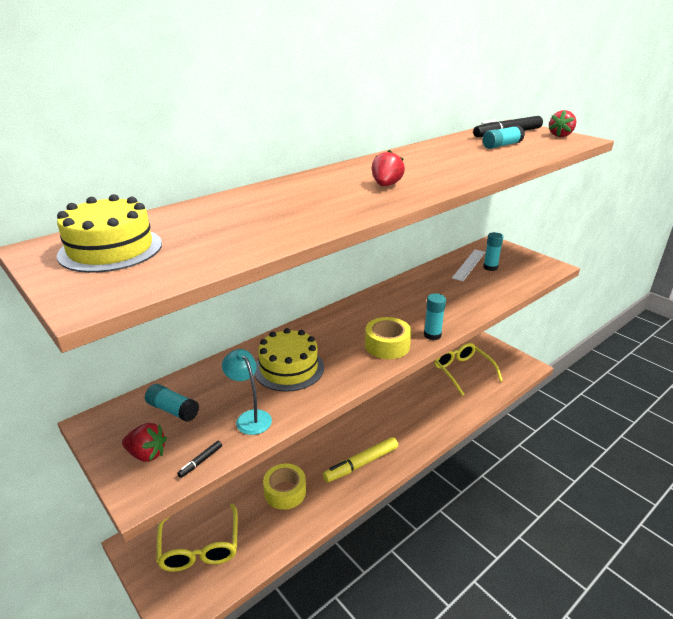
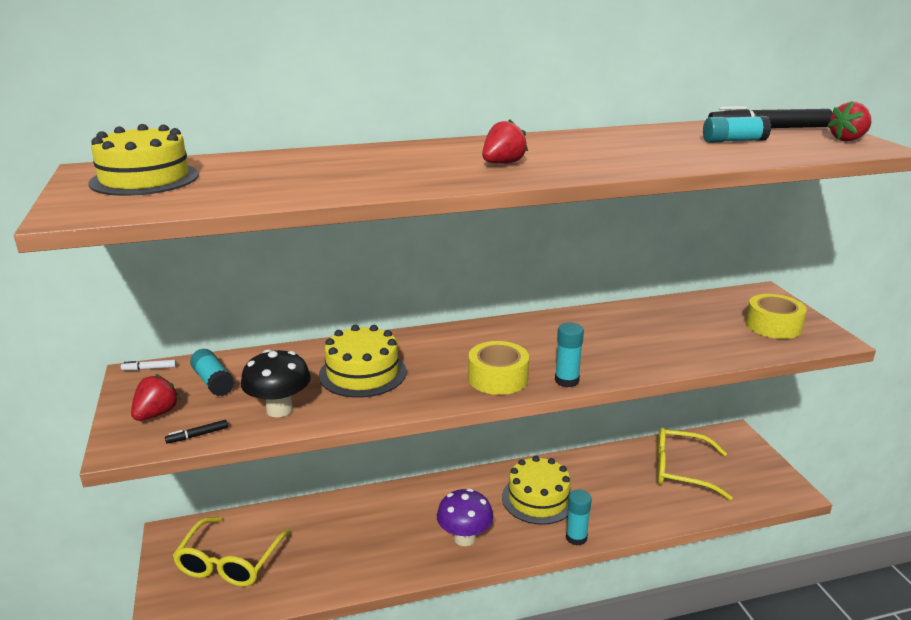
camera: 25 degrees right, 5 degrees down
(103, 415) = (149, 369): none -> white marker
(147, 454) = (156, 414): red strawberry -> red strawberry turned 105 degrees counterclockwise
(250, 417) = (279, 409): turquoise lamp -> black mushroom
(285, 492) = (355, 538): yellow tape -> yellow tape (773, 326)
(361, 464) = (464, 538): yellow marker -> purple mushroom
(390, 419) = (538, 498): none -> yellow cake
(462, 371) = (681, 470): yellow glasses -> yellow glasses turned 75 degrees counterclockwise
(469, 264) = (699, 311): white ruler -> none
(490, 267) = (728, 321): turquoise glue stick -> turquoise glue stick (576, 538)

